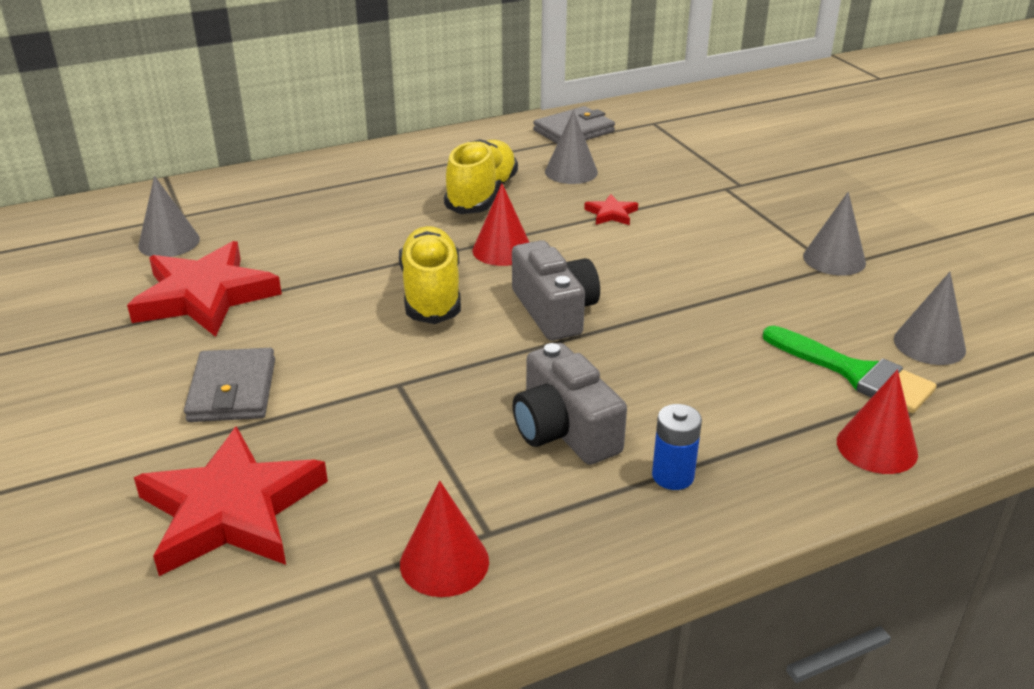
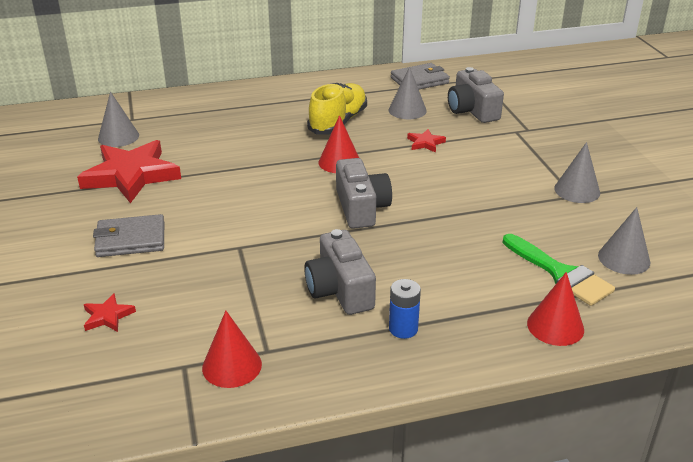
camera: 10 degrees right, 0 degrees up
(231, 510) = (108, 316): red star -> red star, size x0.42
(232, 390) = (131, 240): grey wallet -> grey wallet turned 75 degrees clockwise
(431, 293) = (281, 188): yellow shoe -> none
(658, 165) = (472, 110): none -> grey camera

